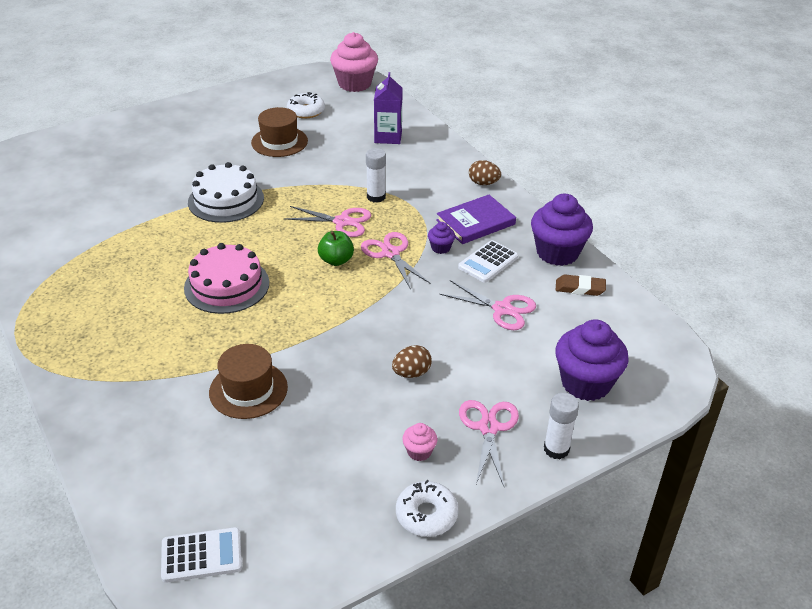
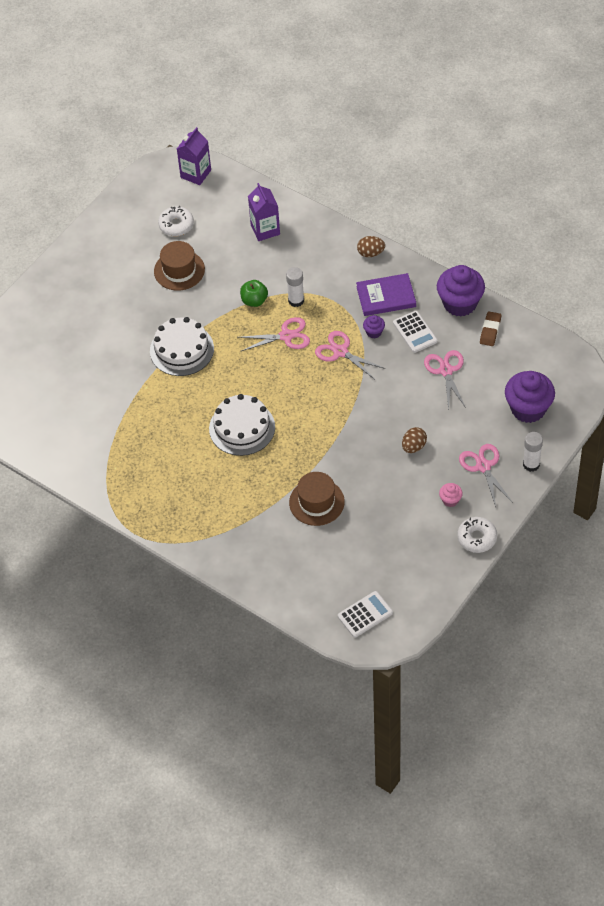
camera: 20 degrees left, 15 degrees up
(227, 285) = (242, 428): pink cake -> white cake
(336, 260) = (305, 374): green apple -> green apple (254, 301)
(354, 84) = (195, 174): pink cupcake -> purple carton
(475, 222) = (386, 297): purple book -> purple book turned 45 degrees clockwise
(488, 262) = (415, 332): white calculator -> white calculator turned 45 degrees counterclockwise
(502, 309) = (446, 371): pink scissors -> pink scissors turned 105 degrees counterclockwise
(580, 288) = (490, 330): brown eraser -> brown eraser turned 60 degrees counterclockwise

